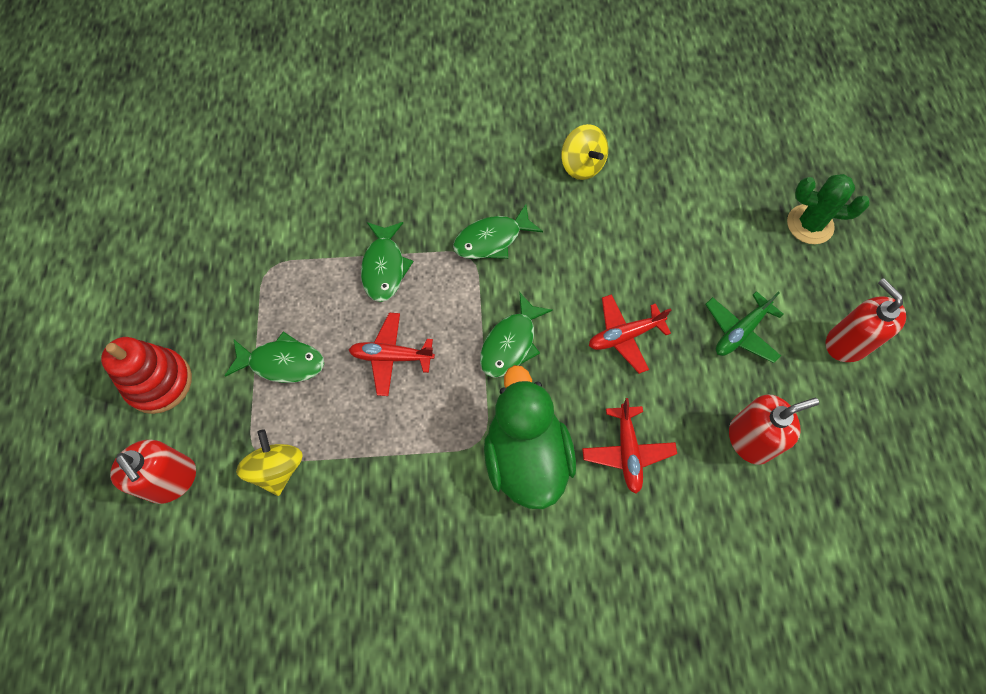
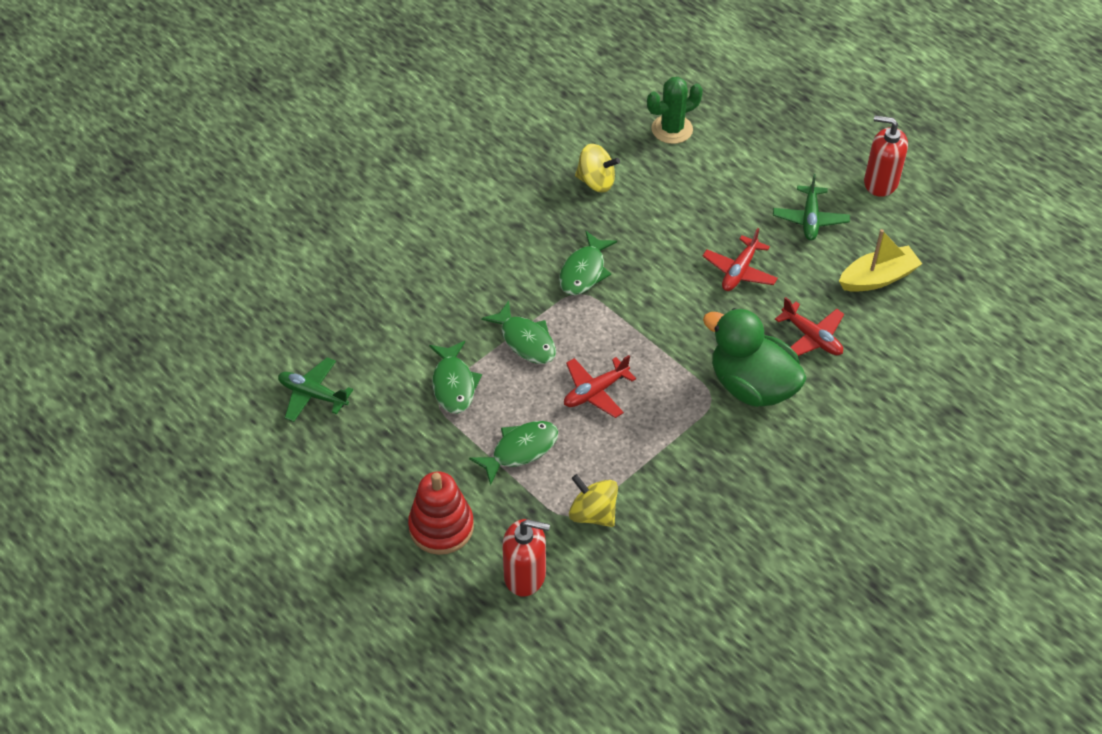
camera: 40 degrees left, 15 degrees down
(190, 196) = (313, 395): none -> green plane
(511, 343) = (669, 327): green fish -> green fish (454, 384)
(750, 439) = (878, 278): red soap dispenser -> yellow boat
(810, 224) = (788, 124): green cactus -> green cactus (672, 129)

